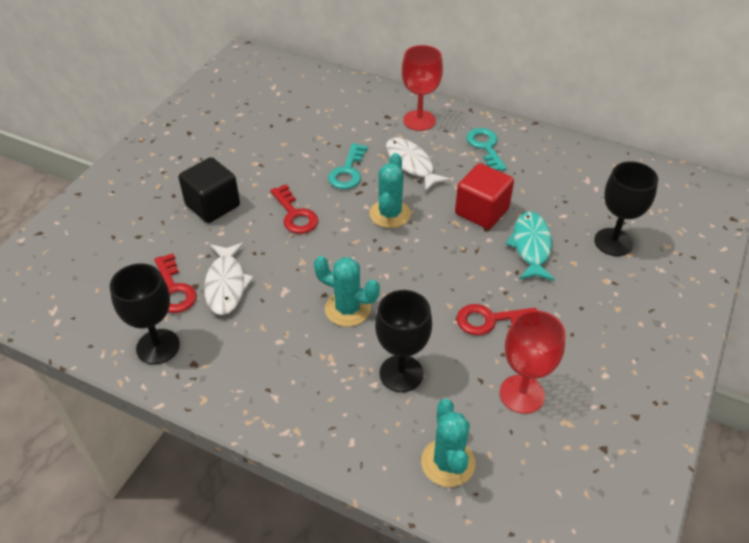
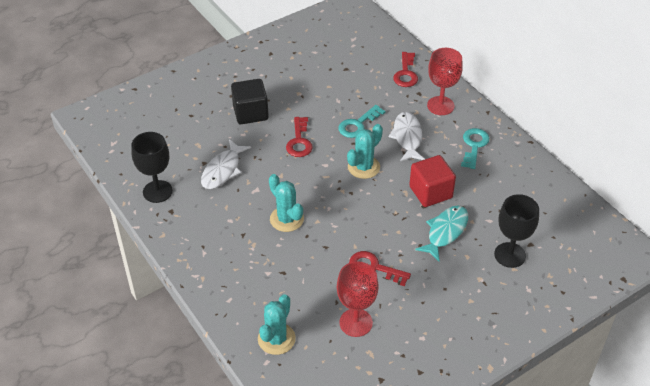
camera: 30 degrees right, 0 degrees up
(174, 289) = (189, 159): red key -> red key (406, 73)
(401, 373) = (289, 274): black goblet -> none

